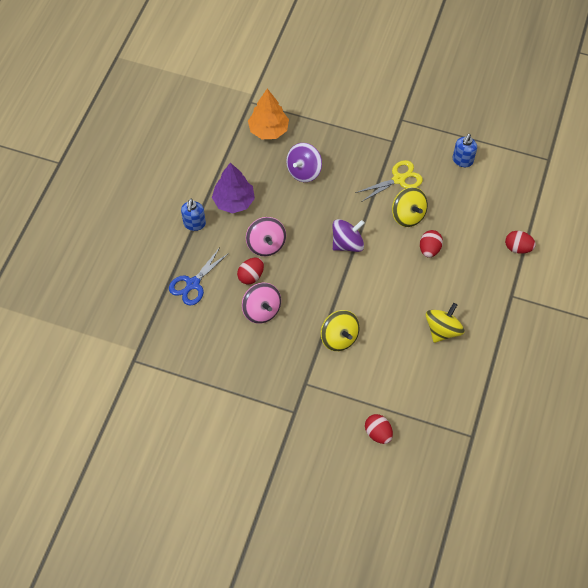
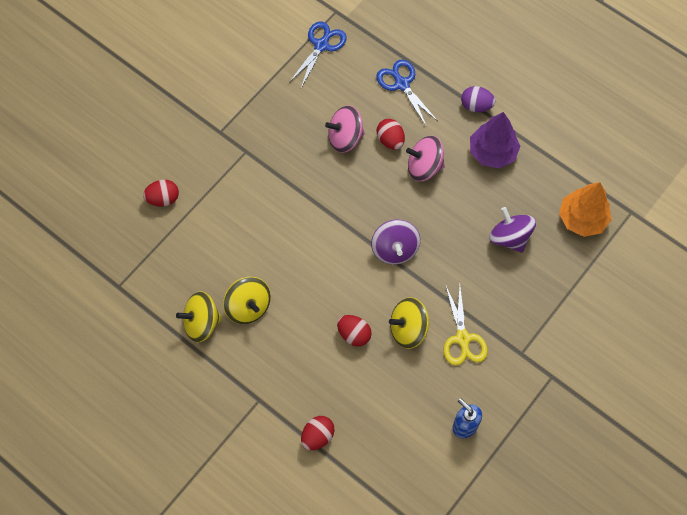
camera: 110 degrees right, 5 degrees up
(174, 360) = (321, 45): none -> blue scissors
(194, 224) = (476, 106): blue soap dispenser -> purple egg
(339, 337) = (283, 200): yellow spinning top -> yellow spinning top (201, 323)

